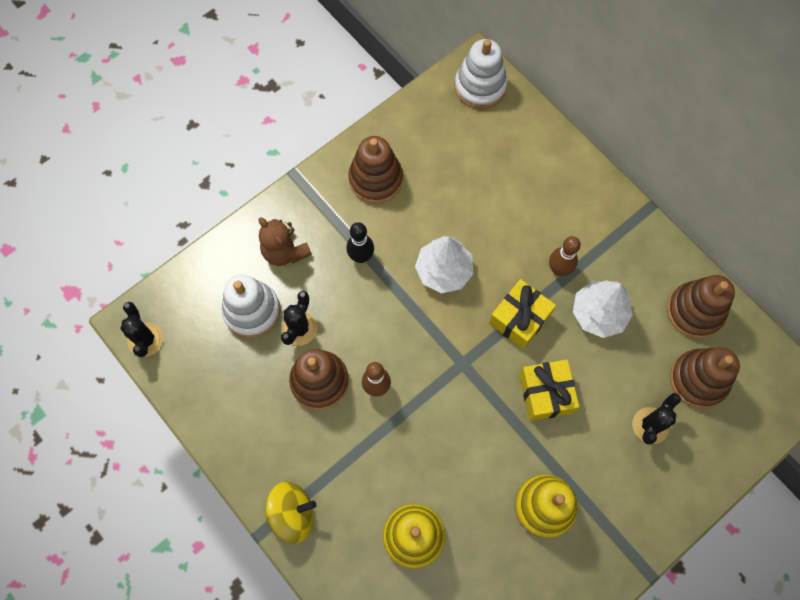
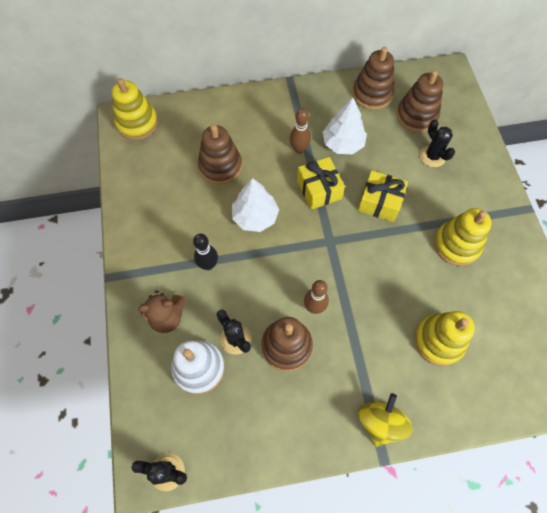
camera: 60 degrees left, 5 degrees down
(376, 179) = (156, 223): brown stacking toy -> brown stacking toy (220, 166)
(480, 86) = (137, 123): white stacking toy -> yellow stacking toy

